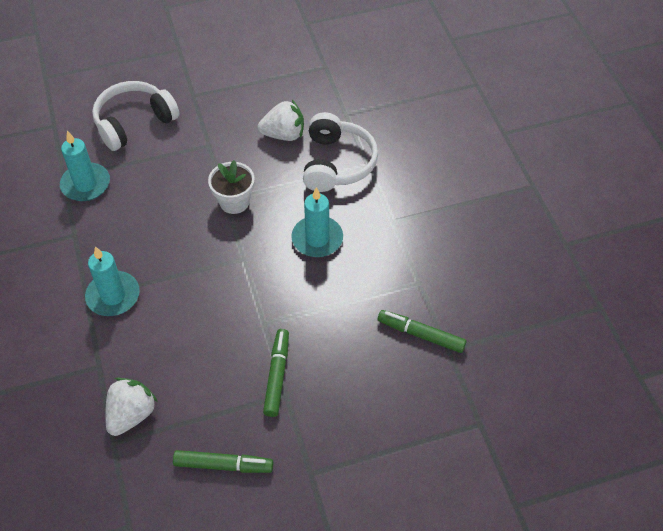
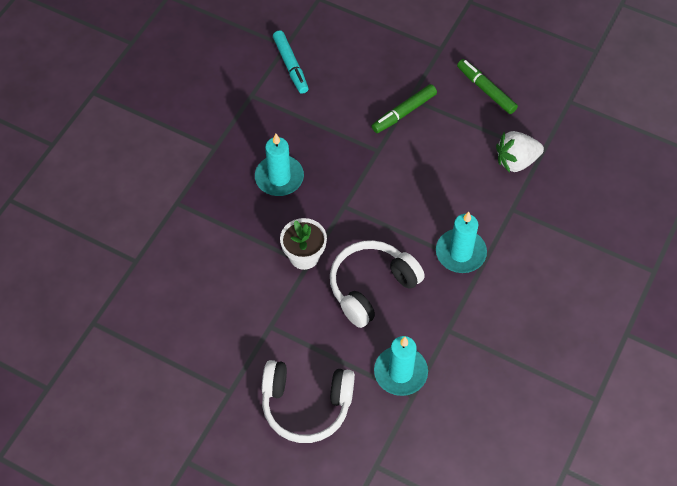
camera: 135 degrees left, 5 degrees up
(283, 134) = (203, 284): white strawberry -> none
(337, 163) = (196, 223): white headphones -> white headphones (371, 287)
(421, 334) = (290, 65): green marker -> turquoise marker

